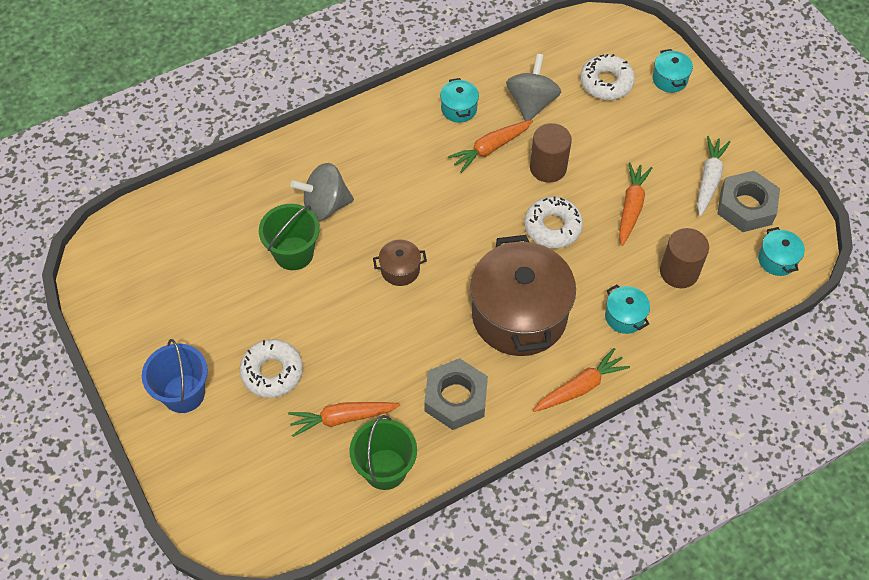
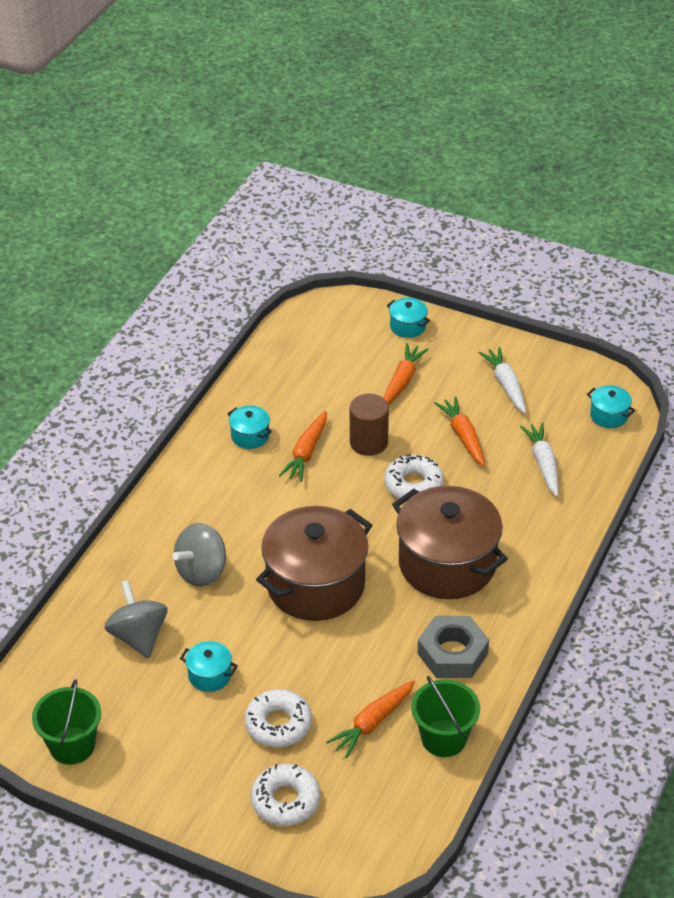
camera: 35 degrees left, 15 degrees down
(184, 393) = (214, 786): blue bucket -> none
(294, 253) = (209, 623): green bucket -> green bucket (72, 746)
(400, 270) = (315, 585): brown pot -> brown pot, size x2.38
(531, 103) = (309, 400): grey spinning top -> grey spinning top (138, 636)
(580, 387) = (543, 588): orange carrot -> orange carrot (402, 381)
(606, 82) = (357, 354): white donut -> white donut (285, 800)
(624, 316) = (531, 519): turquoise pot -> turquoise pot (210, 675)
(679, 272) = (543, 464): brown cylinder -> white carrot
(746, 206) = (552, 390): grey nut -> none

